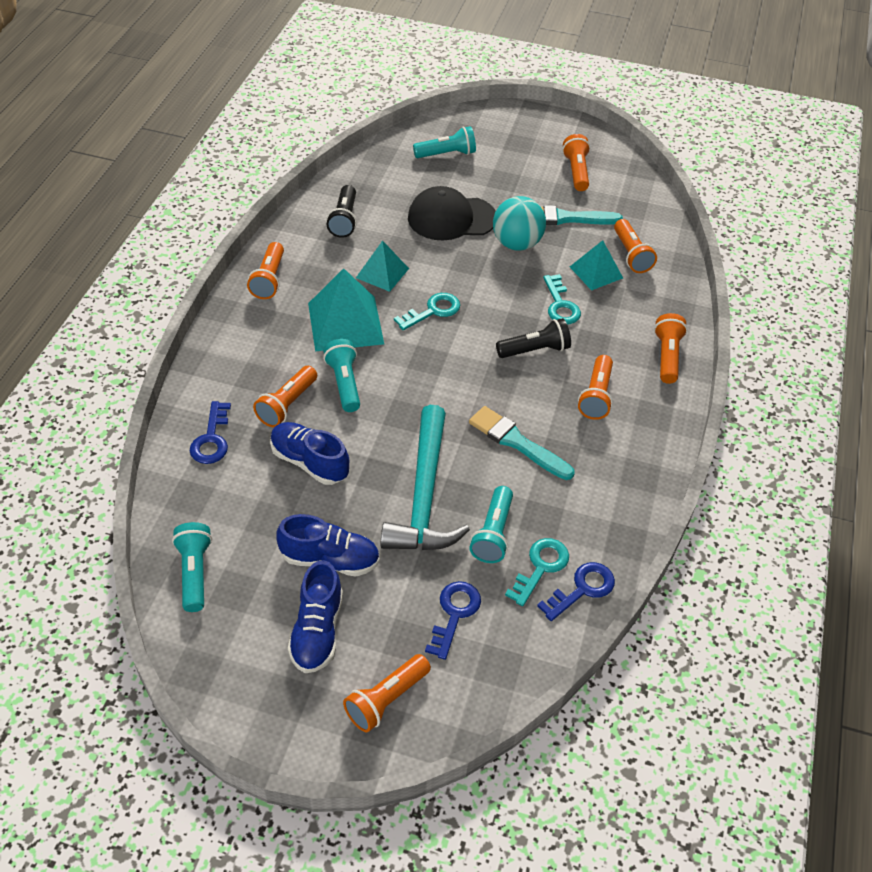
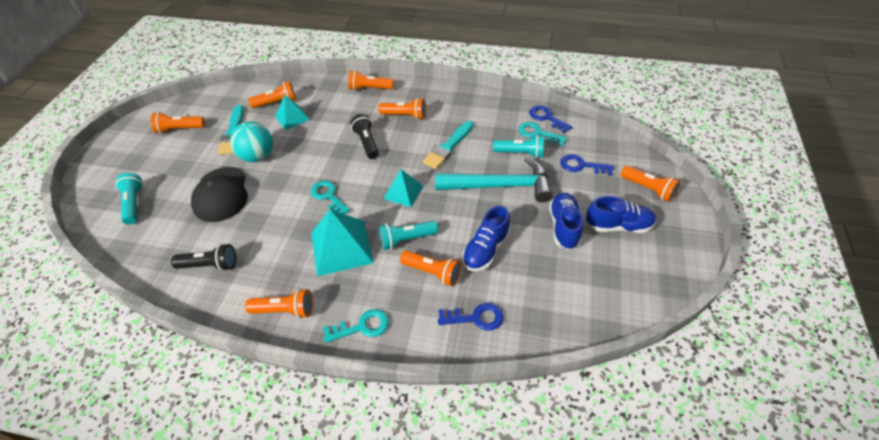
camera: 90 degrees left, 0 degrees up
(194, 572) = (601, 302): turquoise flashlight -> none
(382, 273) = (283, 231): turquoise pyramid -> turquoise pyramid (403, 192)
(560, 305) = (323, 133): turquoise key -> turquoise key (362, 327)

